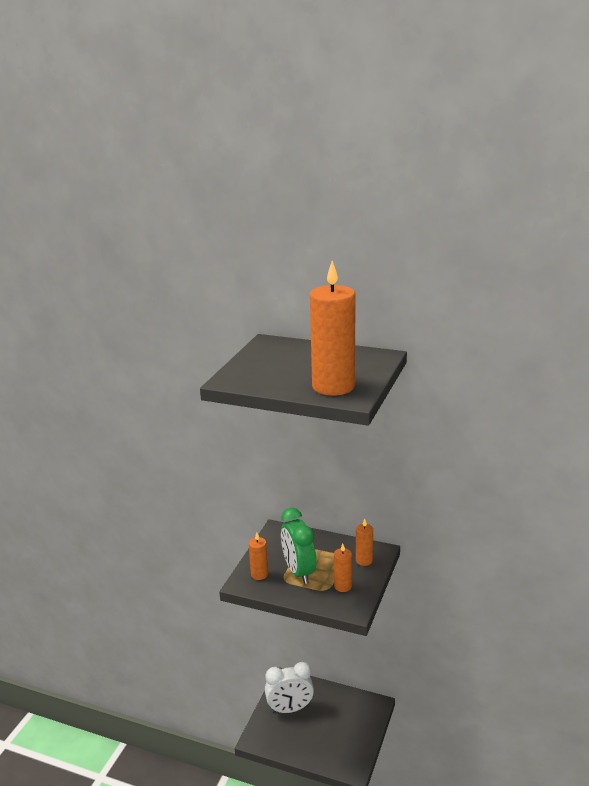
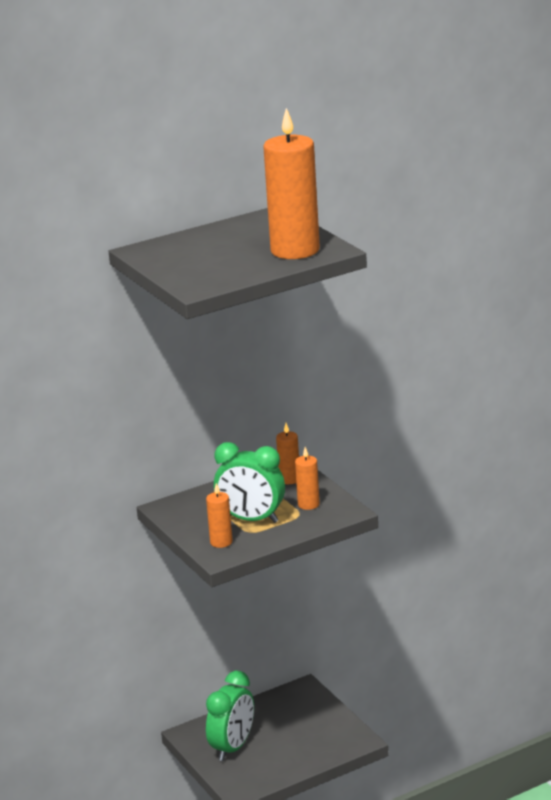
camera: 50 degrees left, 0 degrees up
(290, 709) = (233, 747): white clock -> green clock

